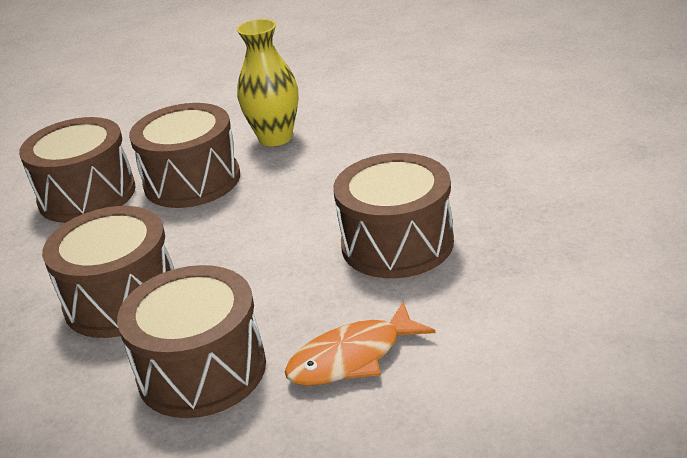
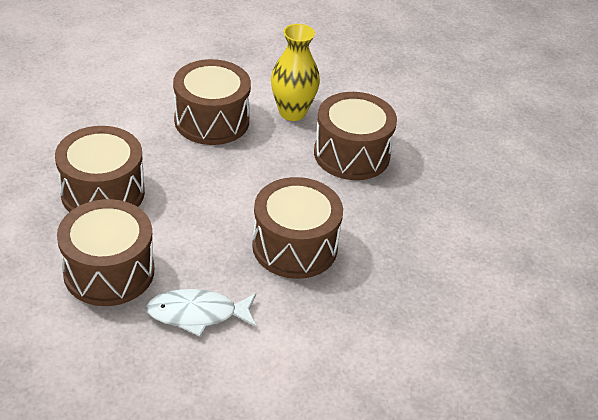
camera: 20 degrees right, 10 degrees up
(87, 195) = (140, 96): brown drum -> brown drum (351, 154)
(352, 358) = (197, 314): orange fish -> white fish

